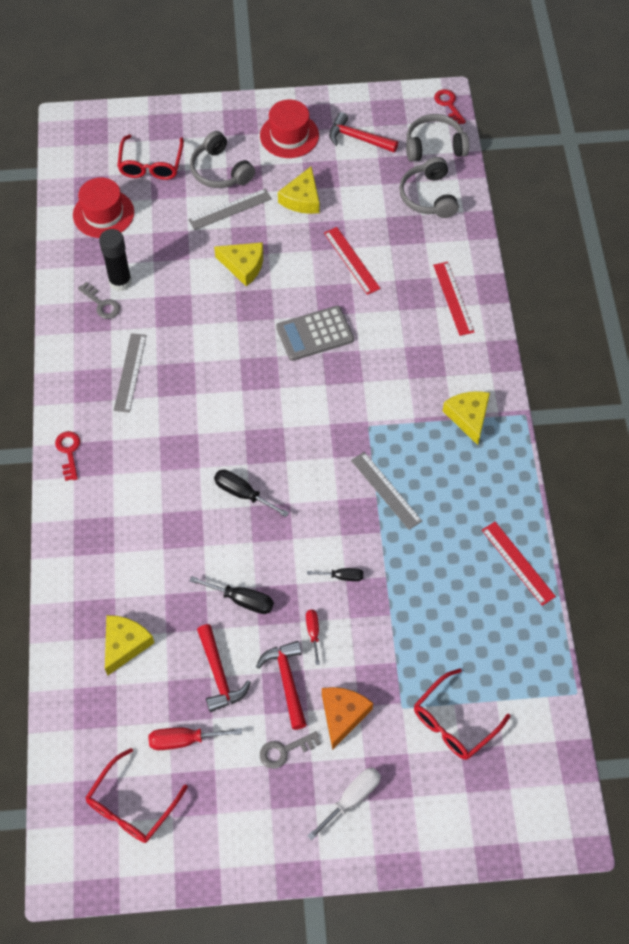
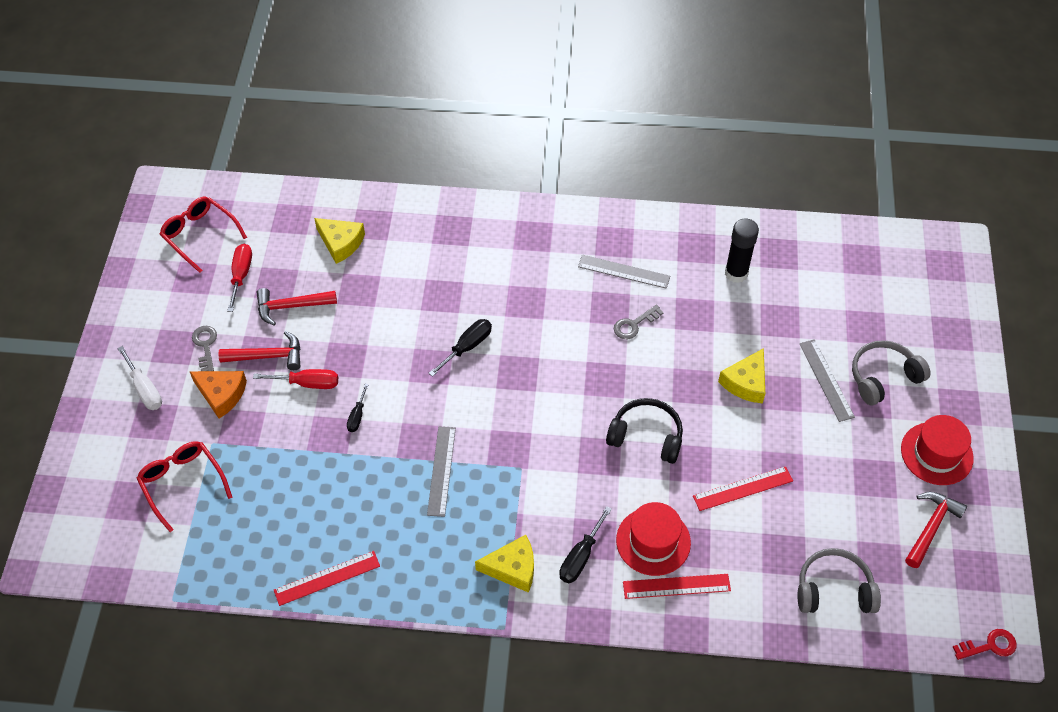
camera: 100 degrees right, 5 degrees down
(68, 452) = (543, 218): red key -> none
(101, 304) = (710, 256): grey key -> grey key (634, 325)
(103, 214) = (827, 266): red hat -> red hat (653, 541)
(151, 164) = (894, 314): red glasses -> none
(242, 600) = (356, 332): black screwdriver -> black screwdriver (580, 557)
(302, 199) = (837, 452): yellow cheese -> none
(313, 632) = (308, 383): red screwdriver -> red screwdriver, size x1.55
(315, 334) = (646, 436): grey calculator -> black headphones
(386, 490) = (441, 470): grey ruler -> grey ruler turned 60 degrees counterclockwise
(434, 146) = (917, 613): grey headphones -> none

